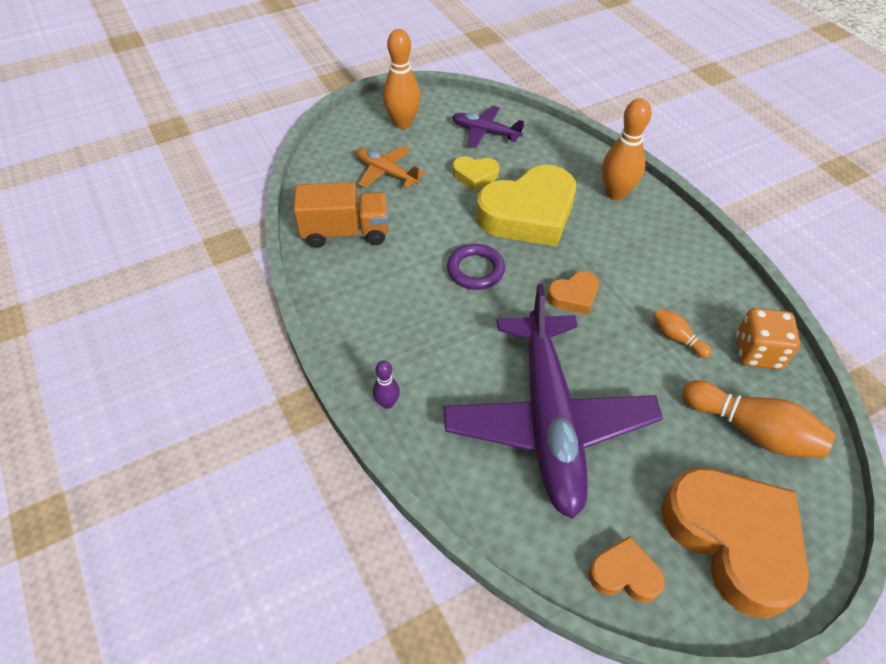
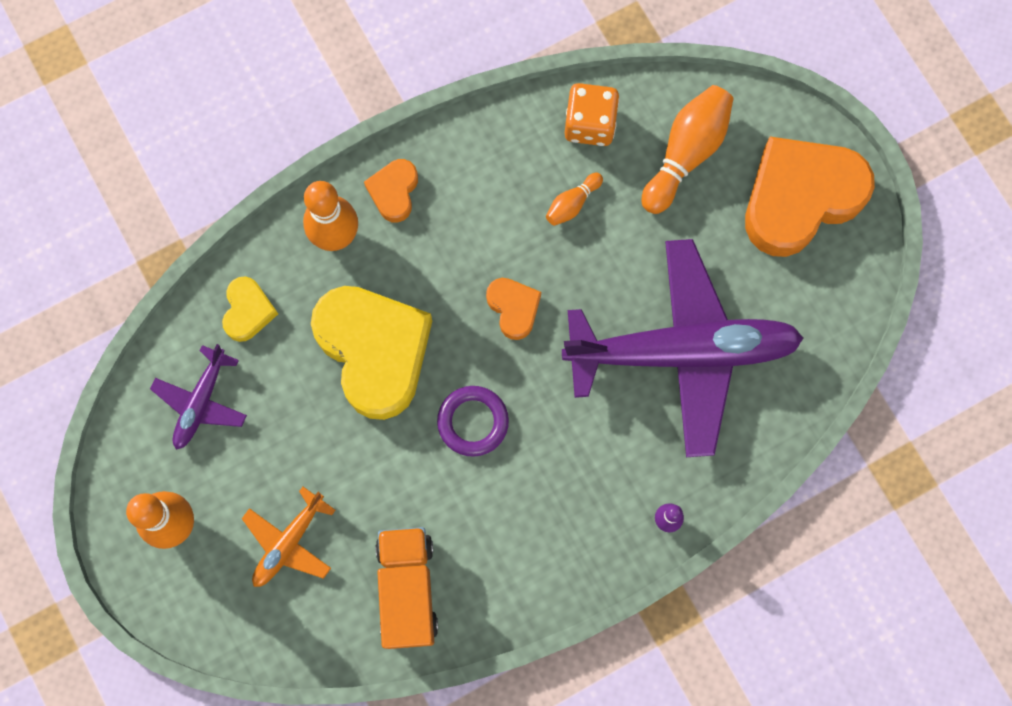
camera: 90 degrees left, 25 degrees up
(475, 176) = (297, 419): yellow heart -> yellow heart (248, 311)
(624, 574) = (836, 298): orange heart -> orange heart (394, 192)

